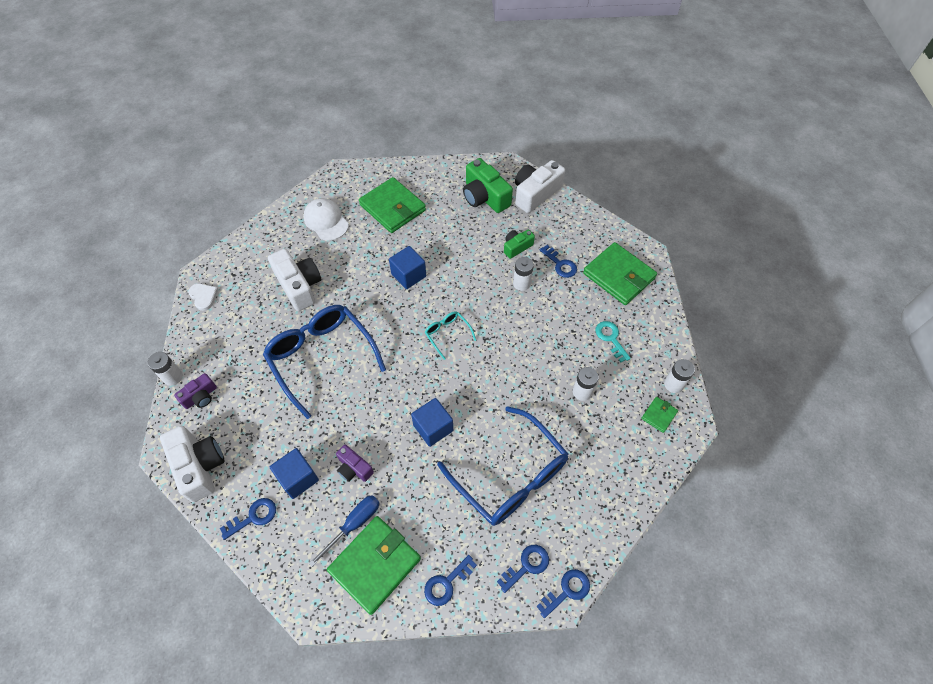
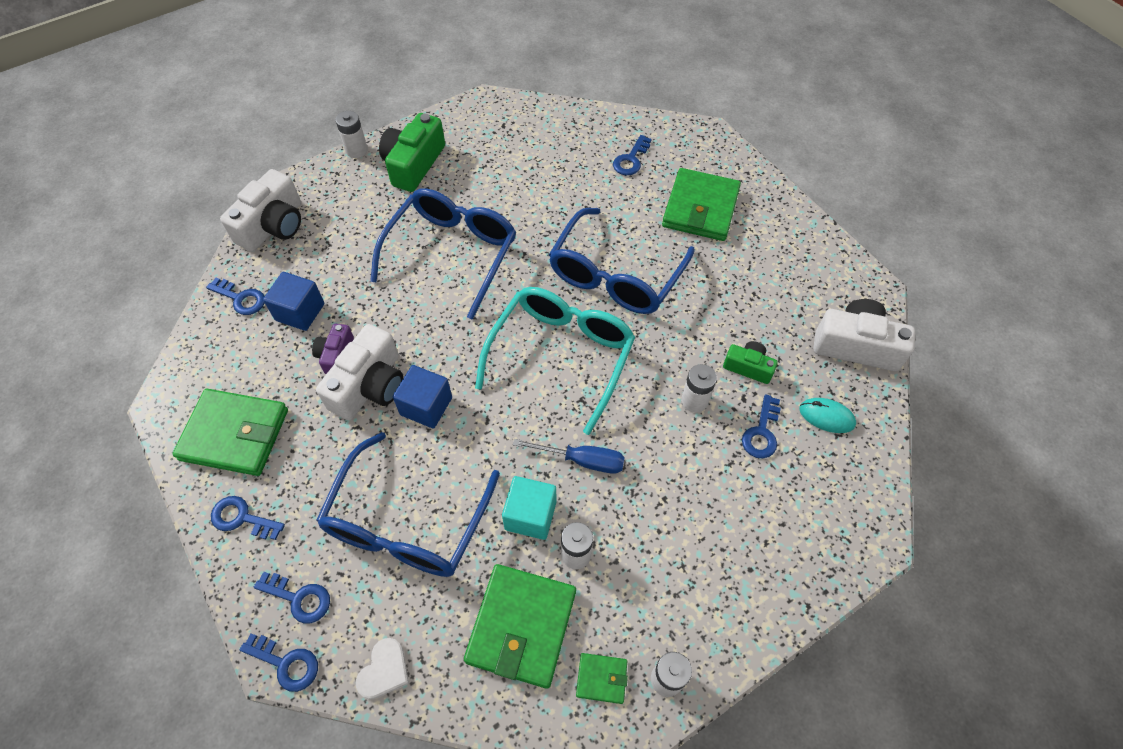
camera: 60 degrees right, 0 degrees up
(200, 397) = (347, 183): purple camera -> none
(203, 296) = (461, 119): white heart -> white heart (384, 670)
(299, 286) = (527, 185): white camera -> white camera (369, 385)
(326, 221) = (631, 160): white cap -> blue key
(353, 524) = (271, 390): blue screwdriver -> blue screwdriver (582, 460)
(408, 275) = (616, 274): blue cube -> blue glasses
(447, 334) = (561, 357): turquoise glasses -> turquoise glasses, size x2.23
(485, 197) = (799, 291): green camera -> green camera (414, 164)
(545, 403) = (530, 515): none -> turquoise cube
(568, 231) = (826, 417): none -> turquoise mouse
(610, 338) = (686, 554): turquoise key -> none
(618, 276) = (801, 518): green wallet -> green wallet (521, 626)

